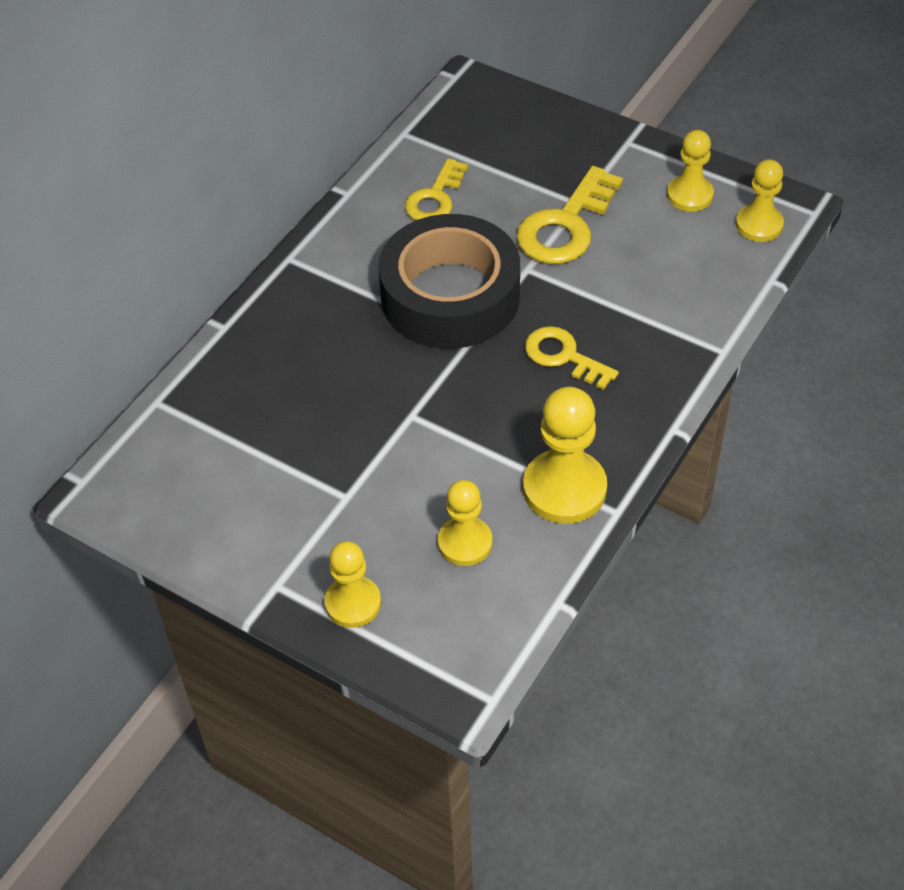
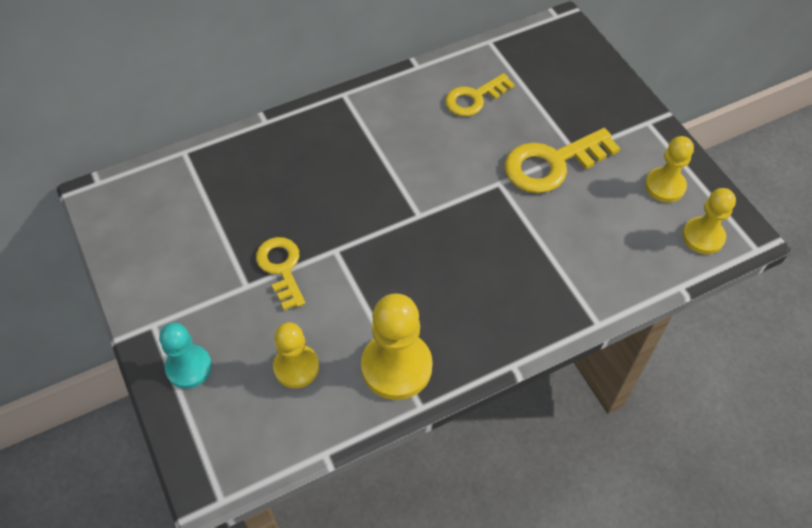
camera: 30 degrees right, 5 degrees up
(353, 603) = (189, 367): yellow pawn -> turquoise pawn
(450, 296) = (429, 175): black tape -> none
(563, 356) = (474, 263): yellow key -> yellow key (281, 268)

